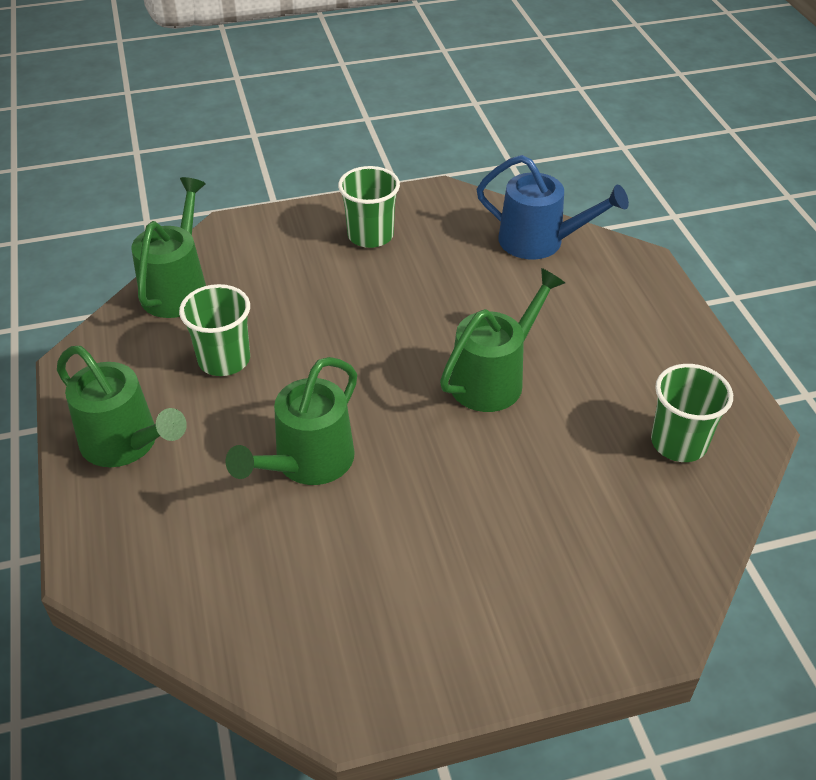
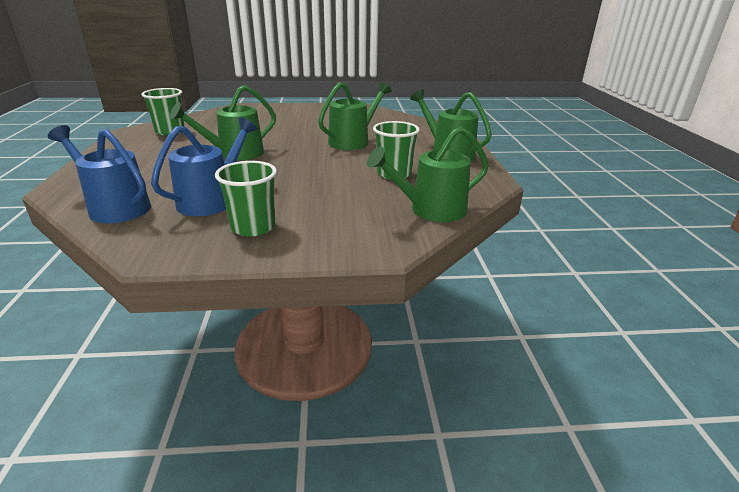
camera: 170 degrees left, 15 degrees down
(178, 287) = (430, 210): green watering can -> green watering can turned 45 degrees clockwise
(444, 268) = (212, 200): none -> blue watering can

